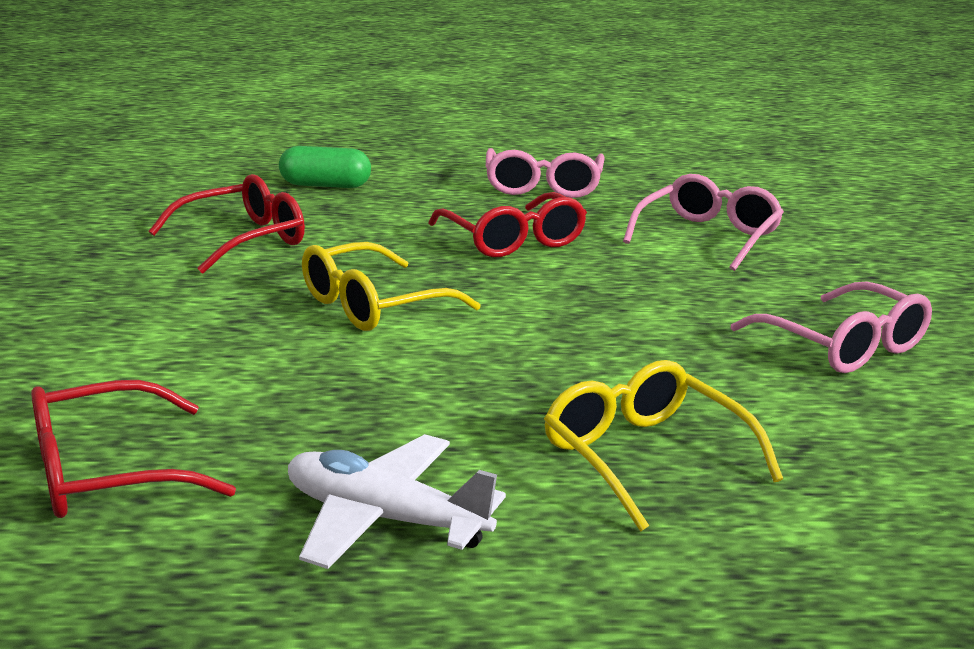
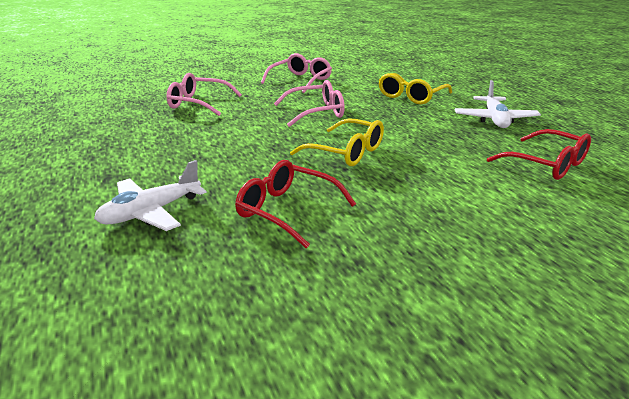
camera: 110 degrees left, 5 degrees up
(325, 185) = (150, 212): green capsule -> white plane
(513, 240) = (231, 138): red glasses -> none
(543, 186) = (128, 144): pink glasses -> pink glasses (316, 112)

